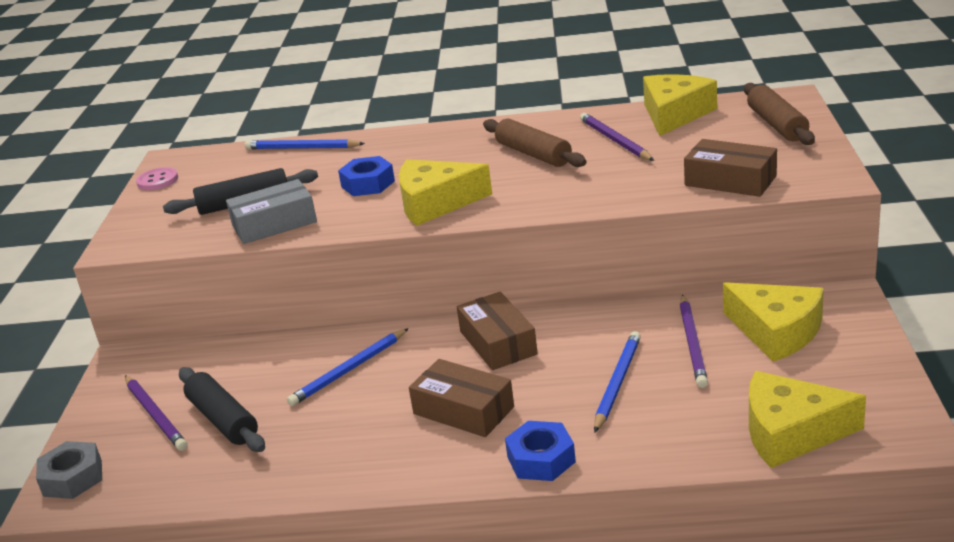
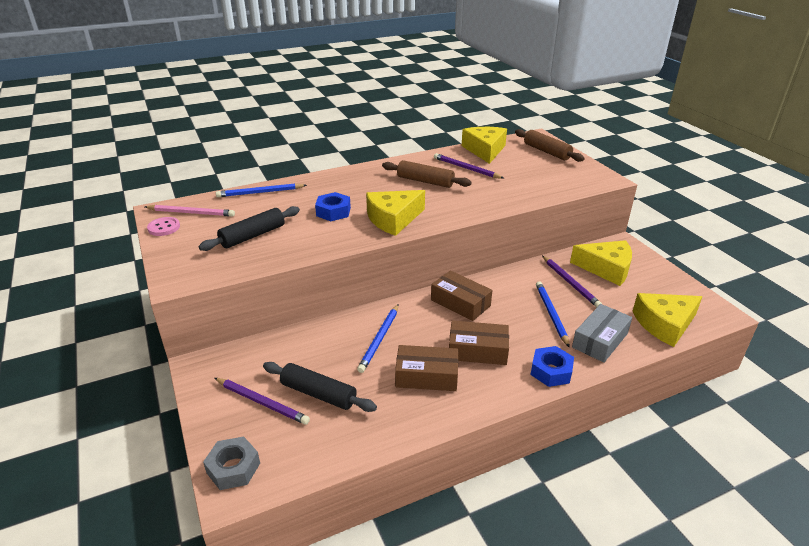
camera: 30 degrees left, 5 degrees up
(202, 166) = (191, 213): none -> pink pencil
(274, 224) = (291, 247): grey box -> grey box (600, 340)
(730, 181) = (555, 185): brown box -> brown box (426, 376)

